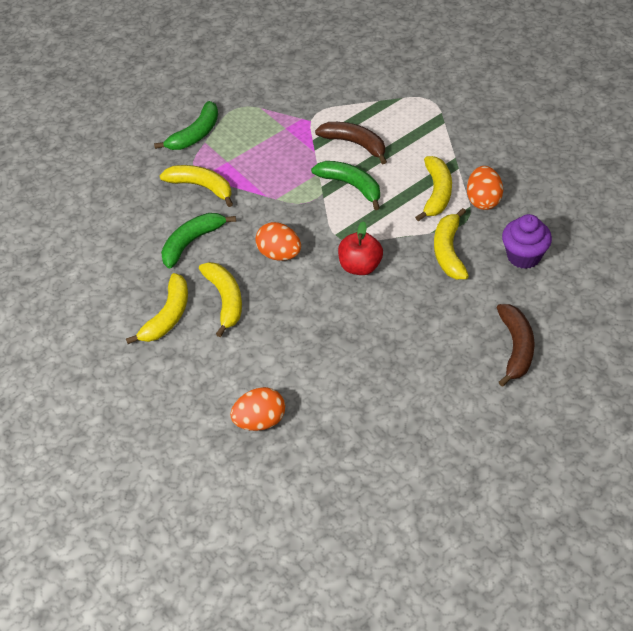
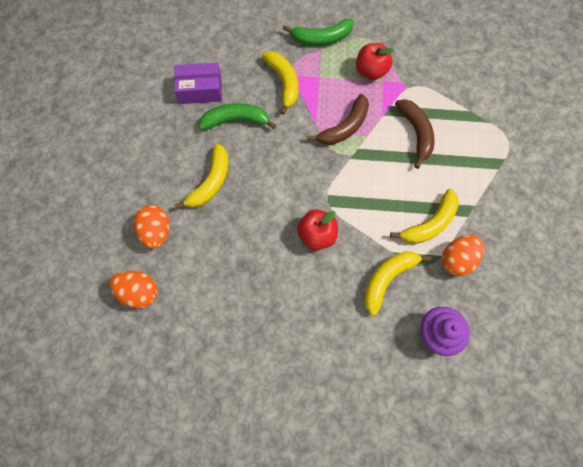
camera: 40 degrees right, 20 degrees up
(130, 244) = (200, 90): none -> purple box
(167, 316) = (168, 163): yellow banana -> none
(267, 128) = (371, 72): none -> red apple
(279, 254) = (277, 178): orange egg -> orange egg (157, 231)
(351, 186) = (377, 165): green banana -> none
(515, 348) = (349, 402): brown banana -> brown banana (344, 127)

